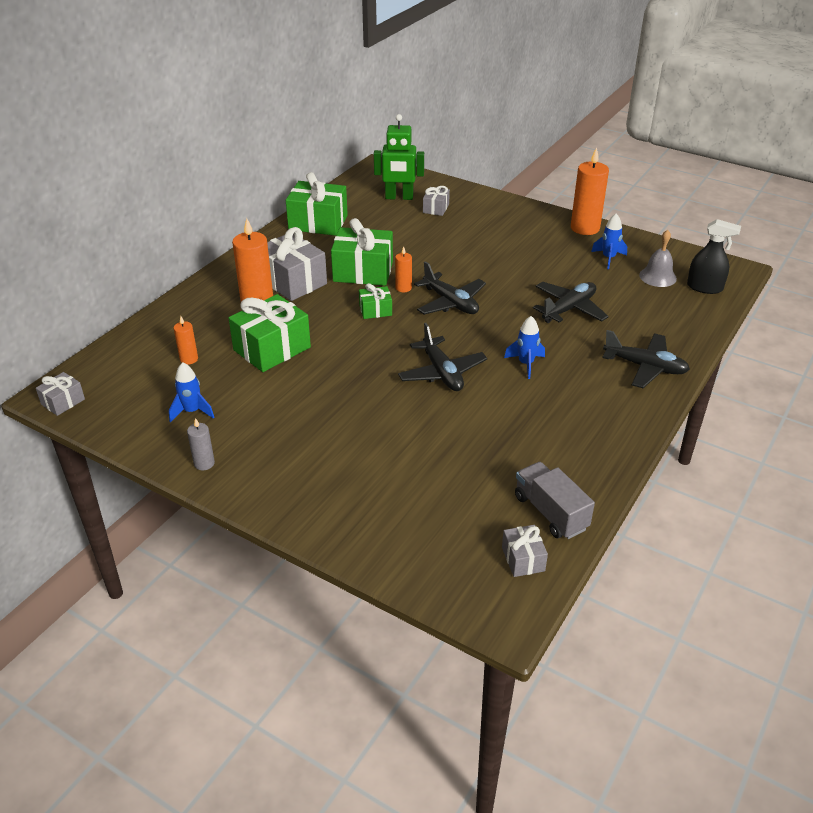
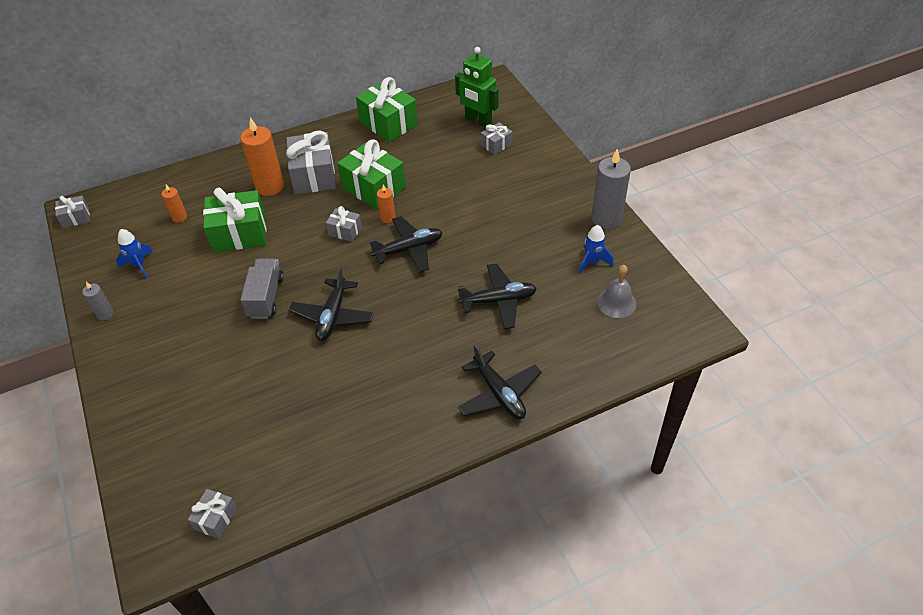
camera: 35 degrees right, 10 degrees up
(375, 310) = (345, 231): green gift -> grey gift
(450, 303) = (409, 249): black plane -> black plane turned 105 degrees counterclockwise
(525, 364) = (404, 340): blue rocket -> none
(550, 512) = (277, 490): grey truck -> grey truck (266, 297)
(585, 228) = (606, 219): orange candle -> grey candle
(704, 287) = (649, 335): black spray bottle -> none

